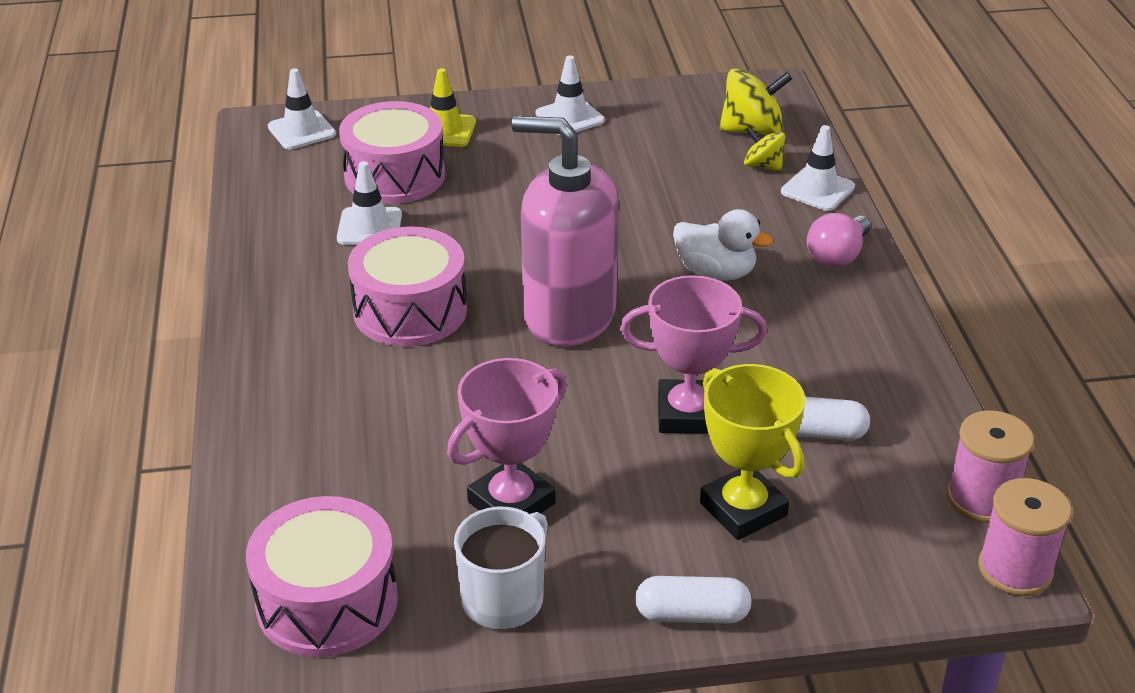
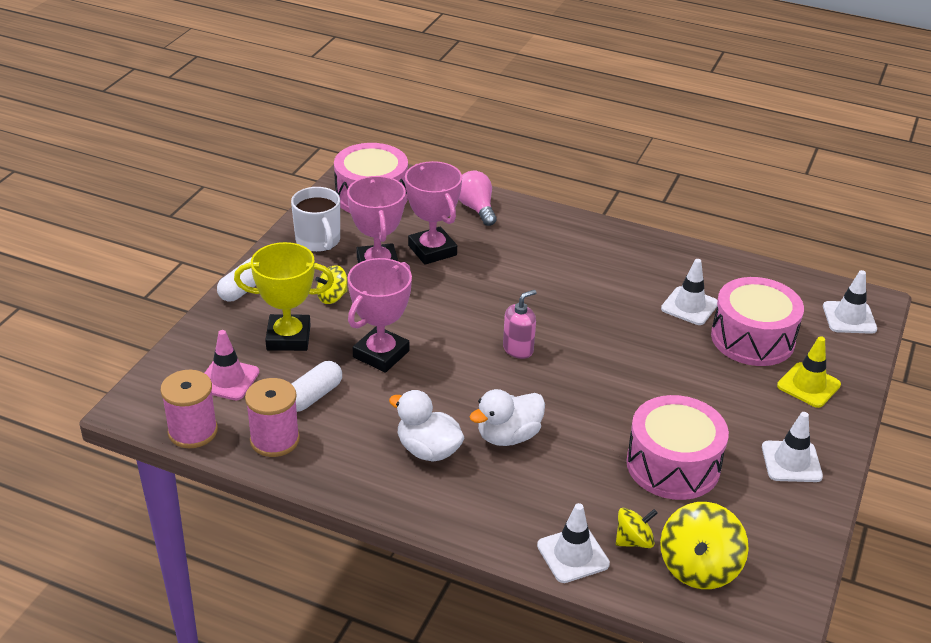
camera: 120 degrees right, 0 degrees up
(410, 310) = (578, 291): pink drum -> pink drum (673, 465)
(426, 467) = (432, 250): none -> pink trophy
(569, 316) = (518, 349): pink soap dispenser -> pink soap dispenser, size x0.42
(622, 512) = (332, 297): none -> yellow spinning top
(795, 314) = (428, 450): none -> white duck
(837, 256) = (474, 511): pink light bulb -> pink light bulb (476, 208)
(873, 520) = (228, 380): none -> pink traffic cone
(1015, 569) = (137, 411): pink spool -> pink spool (275, 440)

